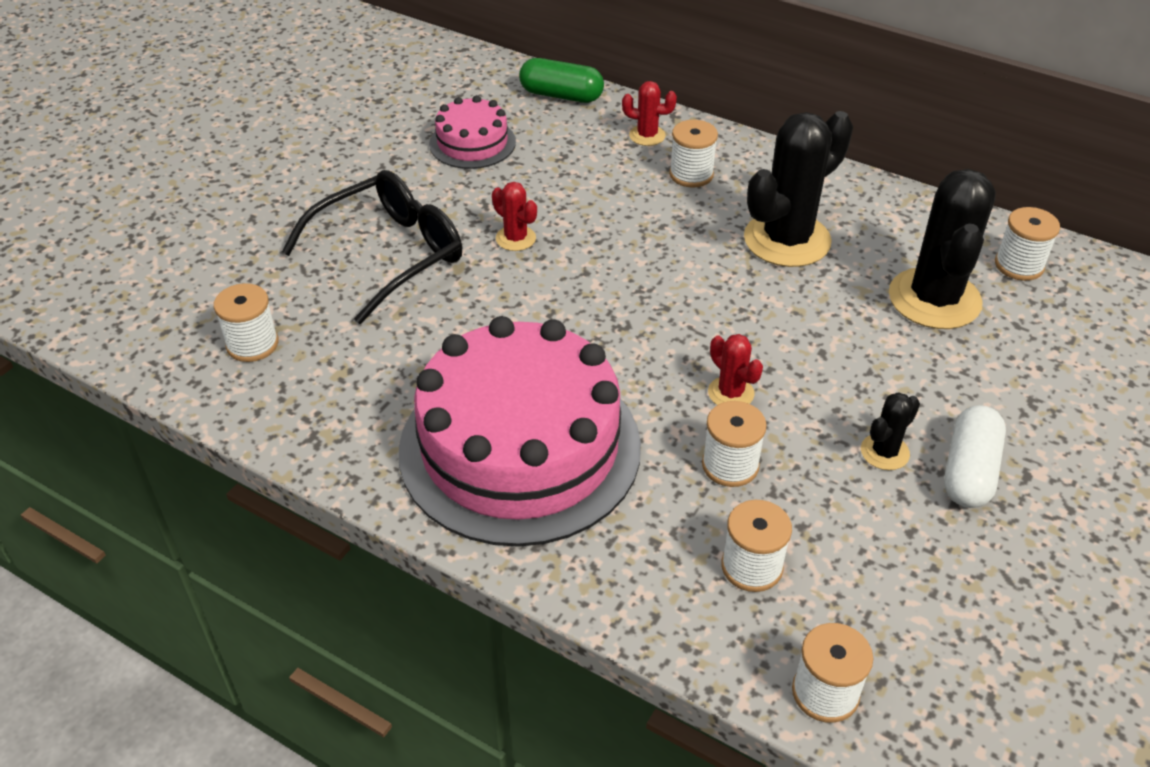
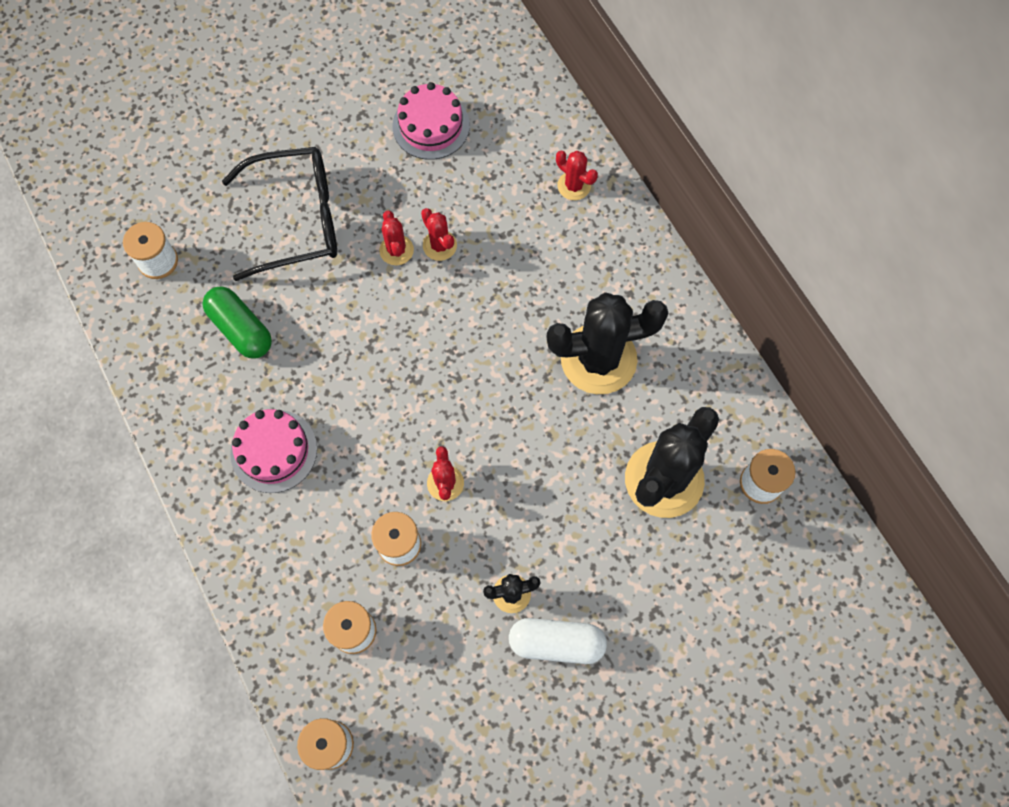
camera: 30 degrees right, 25 degrees up
(520, 448) = (274, 451): pink cake -> pink cake, size x0.47
(557, 219) = (439, 245): none -> red cactus
(561, 95) = (538, 102): green capsule -> green capsule (241, 329)
(691, 174) = (577, 249): white spool -> none
(969, 471) = (556, 643): white capsule -> white capsule turned 45 degrees clockwise

